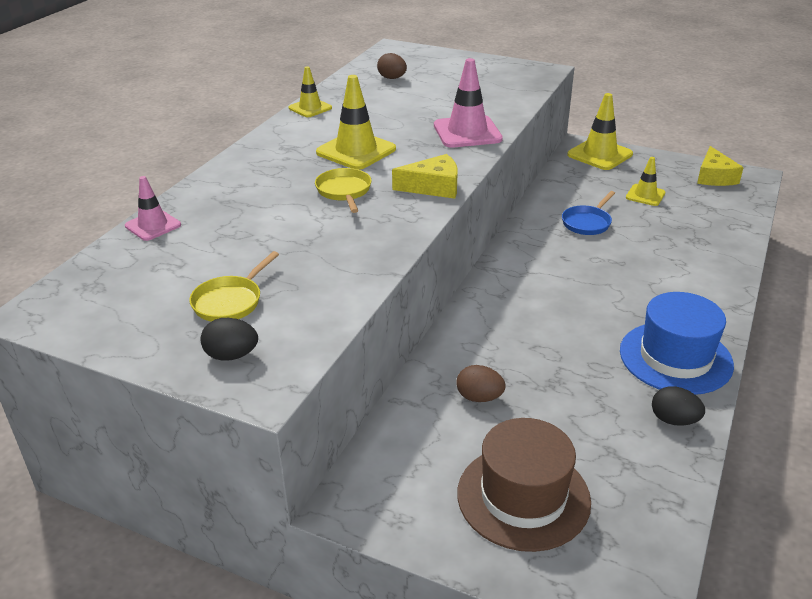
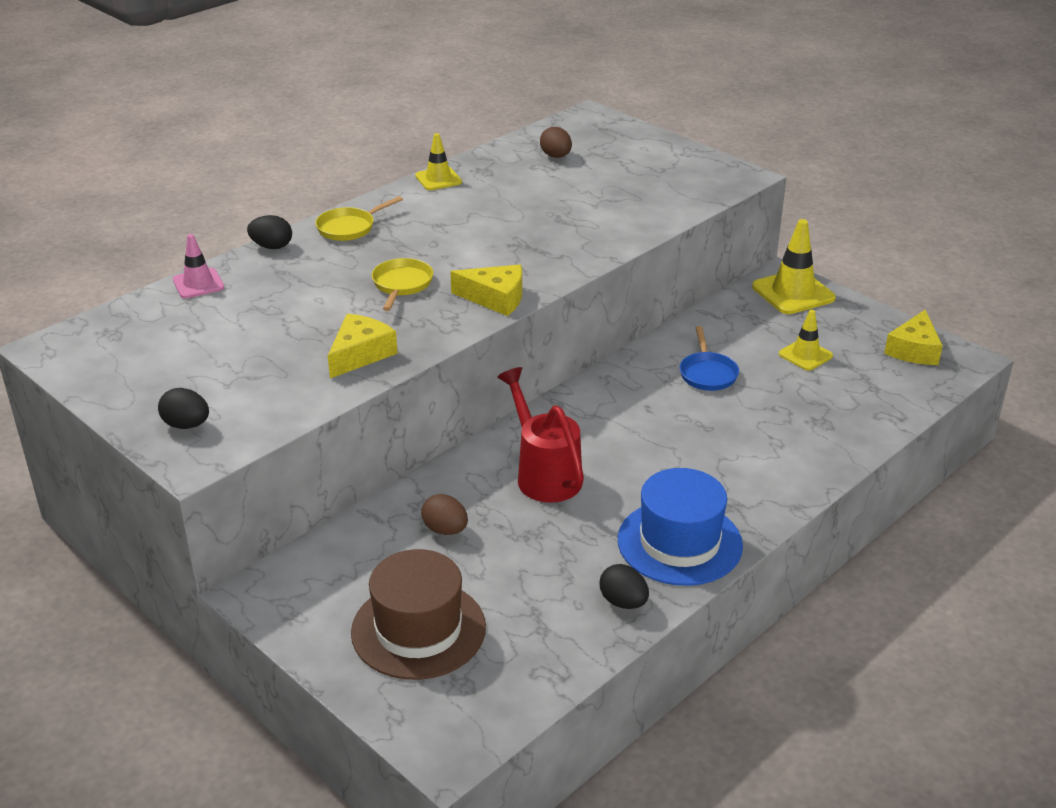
camera: 20 degrees right, 0 degrees up
(202, 182) = (272, 247): none -> black egg
(230, 301) = (218, 375): yellow pan -> yellow pan (349, 228)
(353, 255) = (360, 354): none -> yellow cheese
(356, 151) = (448, 240): yellow traffic cone -> none
(467, 132) = (584, 241): pink traffic cone -> none
(525, 328) = (544, 473): none -> red watering can
(587, 223) = (707, 373): blue pan -> blue pan turned 60 degrees counterclockwise

